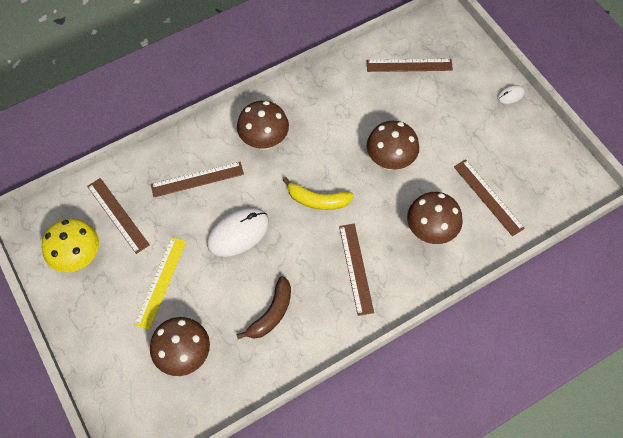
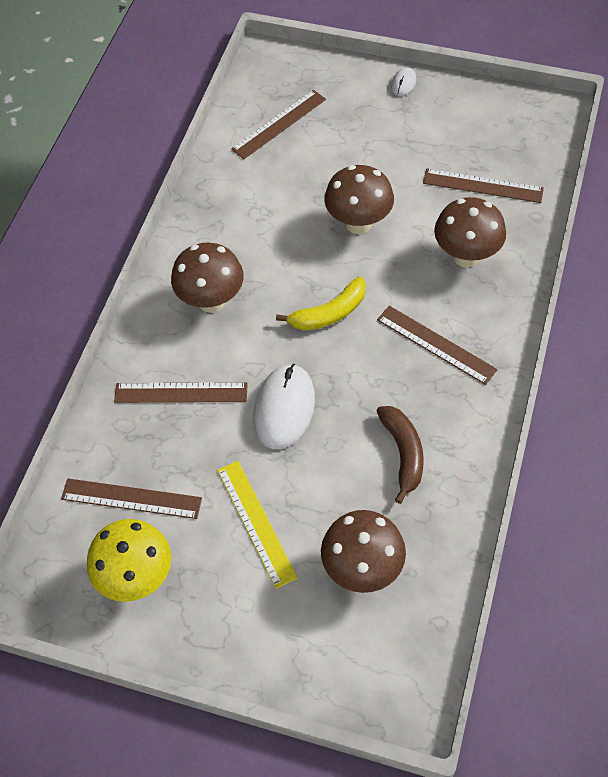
camera: 40 degrees left, 5 degrees down
(197, 179) = (181, 392): brown ruler -> brown ruler turned 60 degrees clockwise

